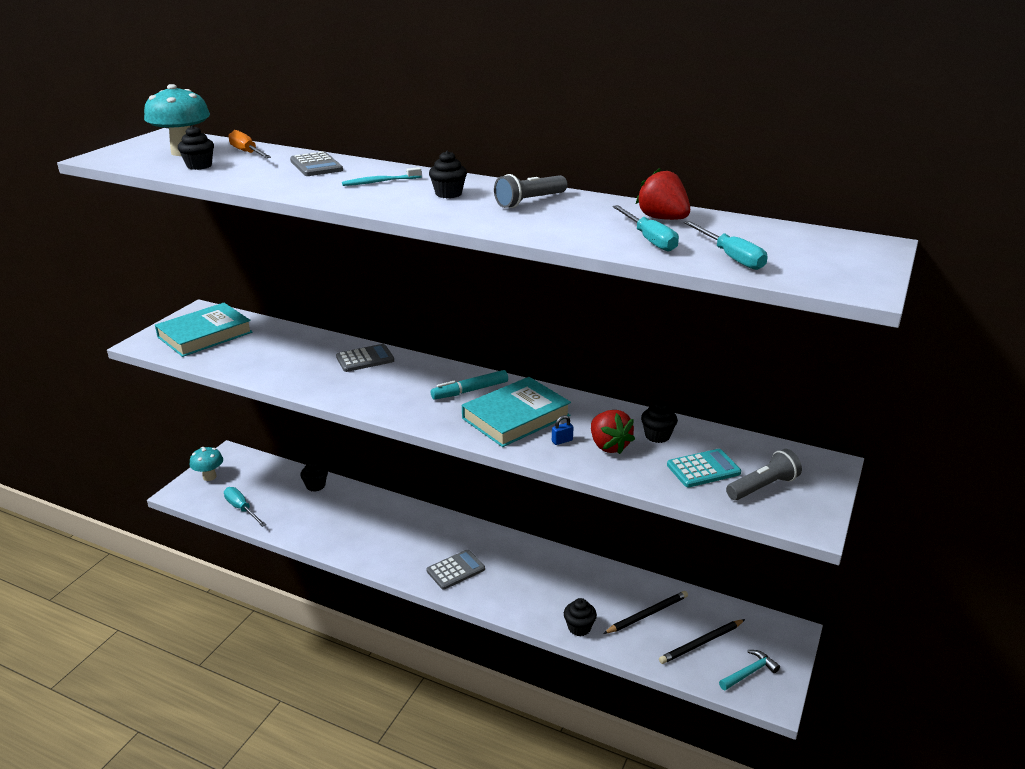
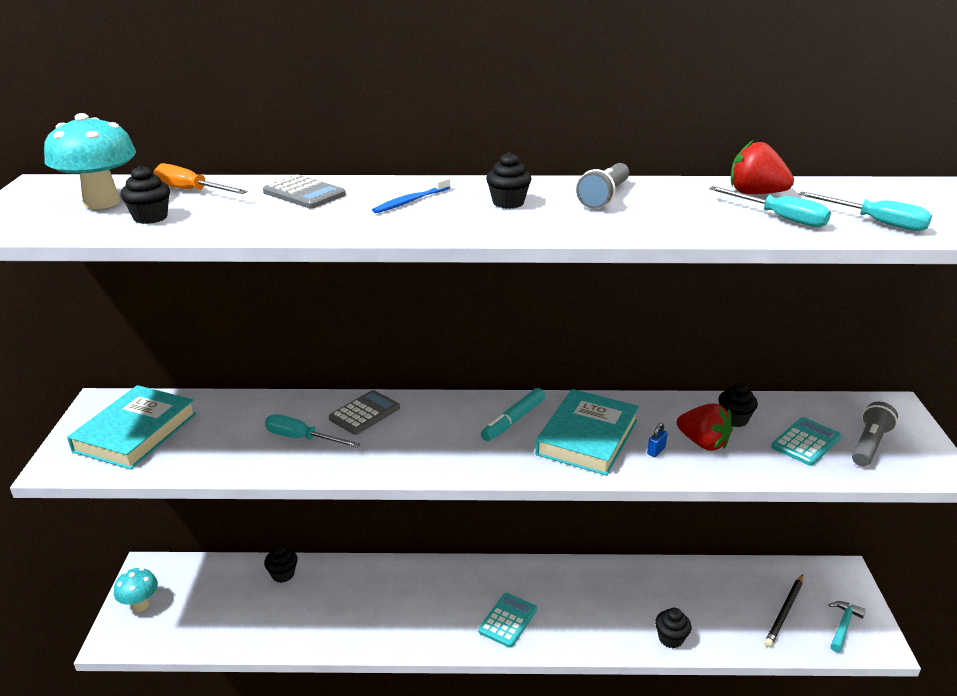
camera: 25 degrees left, 0 degrees up
(242, 509) = (211, 632): turquoise screwdriver -> turquoise screwdriver (302, 438)
(380, 182) = (410, 201): turquoise toothbrush -> blue toothbrush
(456, 570) = (508, 620): grey calculator -> turquoise calculator
(647, 614) = (719, 600): black pencil -> none

